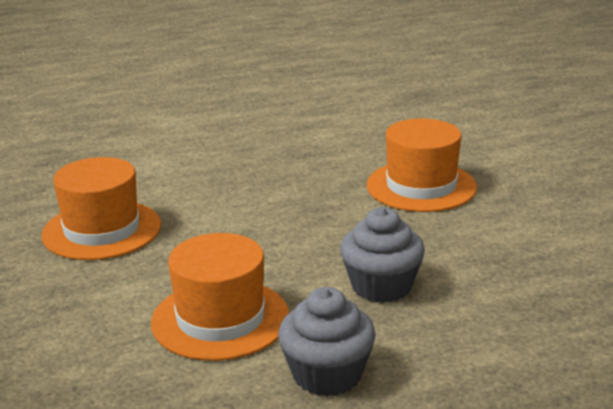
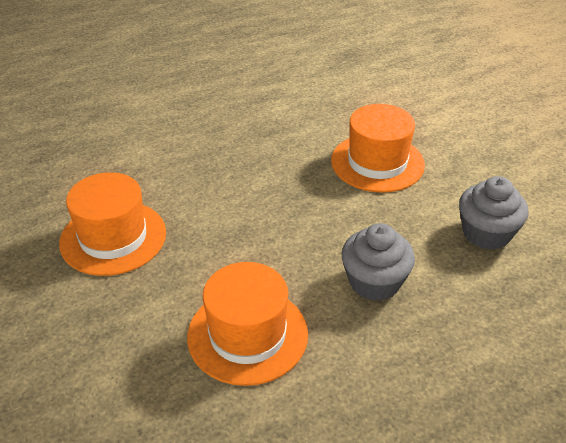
camera: 10 degrees left, 15 degrees up
(327, 375) = (356, 390): grey cupcake -> grey cupcake (486, 233)

